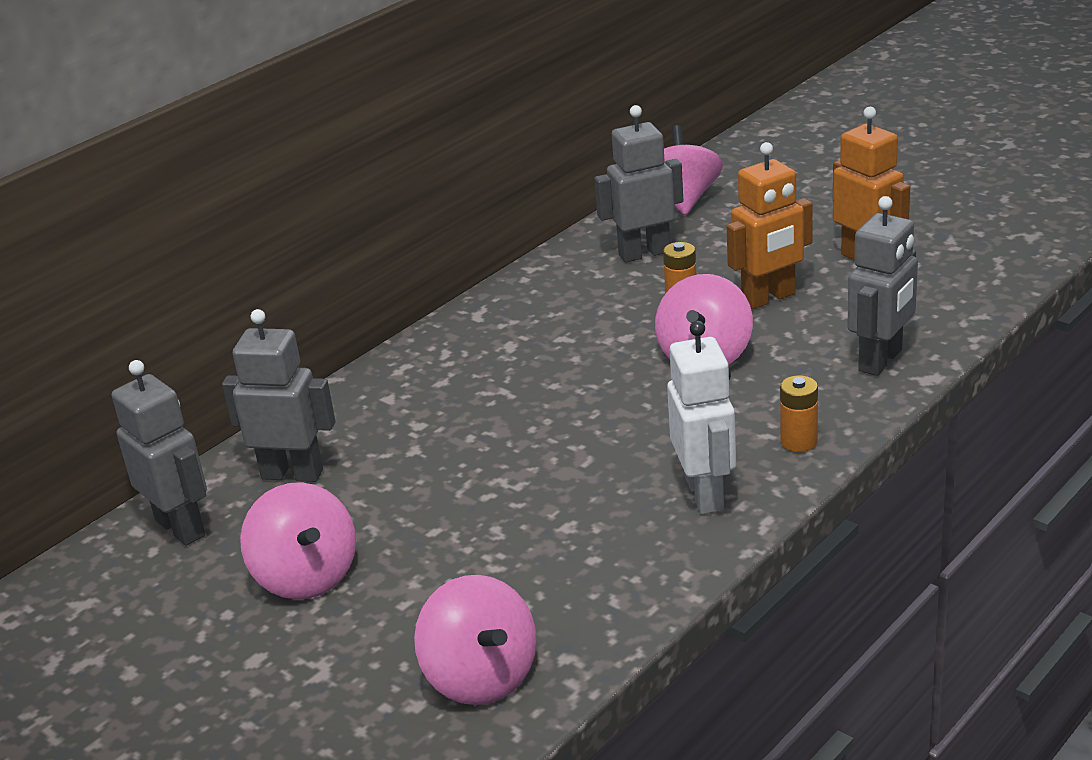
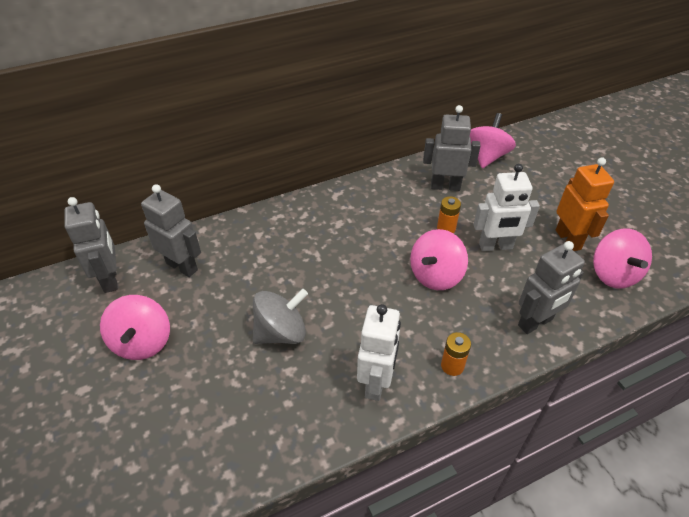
camera: 20 degrees right, 15 degrees up
(481, 677) = (176, 465): pink spinning top -> pink spinning top (613, 274)
(521, 492) = (281, 332): none -> grey spinning top
(769, 298) = (495, 246): orange robot -> white robot

